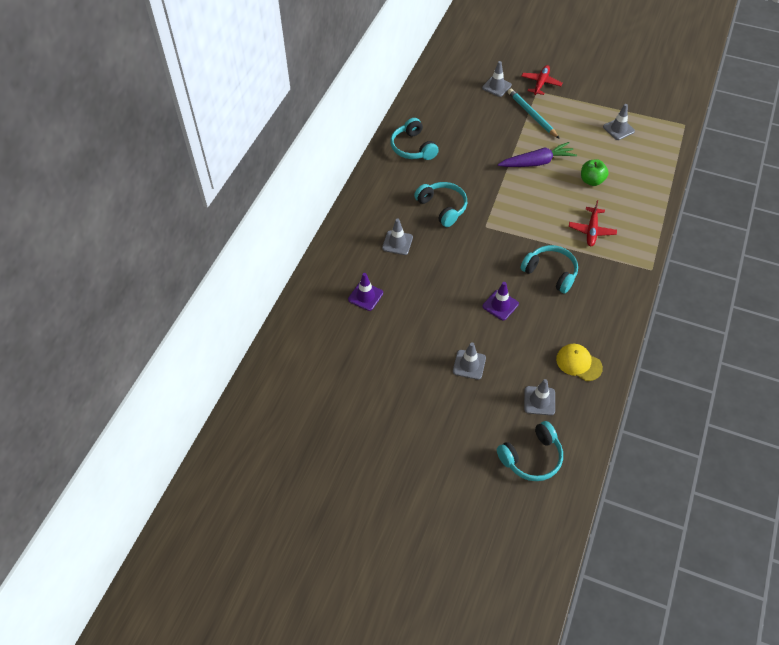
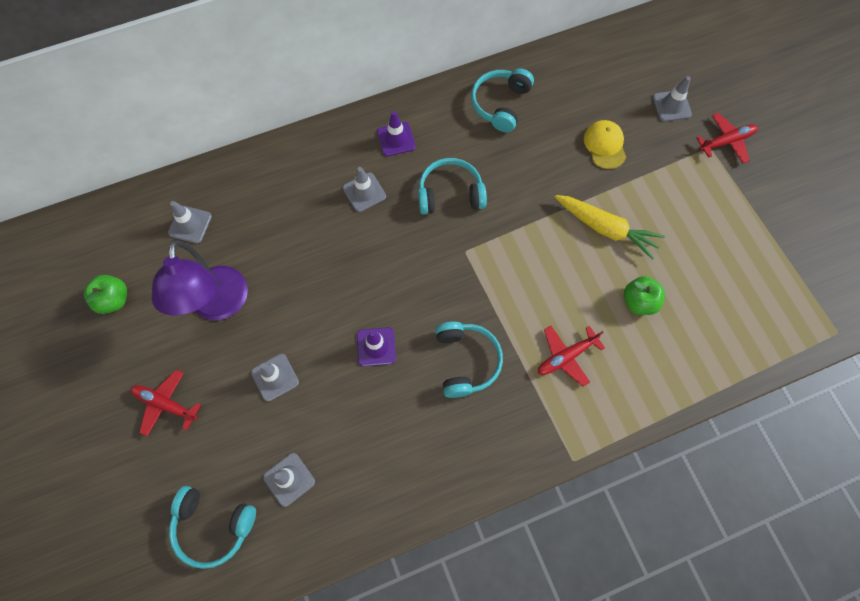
camera: 45 degrees right, 15 degrees up
(327, 412) = (114, 300): none -> green apple
(365, 296) = (273, 220): purple traffic cone -> purple traffic cone (396, 139)
(392, 360) = (219, 305): none -> purple lamp
(429, 430) = (166, 404): none -> red plane
(442, 207) = (450, 193): turquoise headphones -> turquoise headphones turned 105 degrees counterclockwise
(531, 115) = (669, 170): turquoise pencil -> none
(537, 162) = (606, 228): purple carrot -> yellow carrot
(578, 363) = (371, 481): yellow cap -> yellow cap (605, 145)
(618, 129) = (748, 269): grey traffic cone -> grey traffic cone (190, 224)

